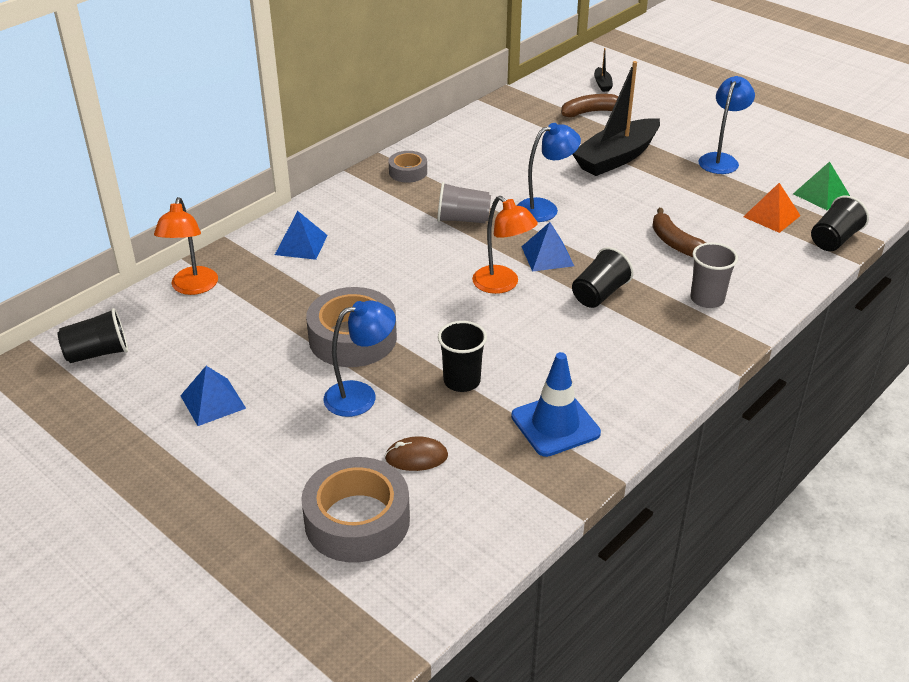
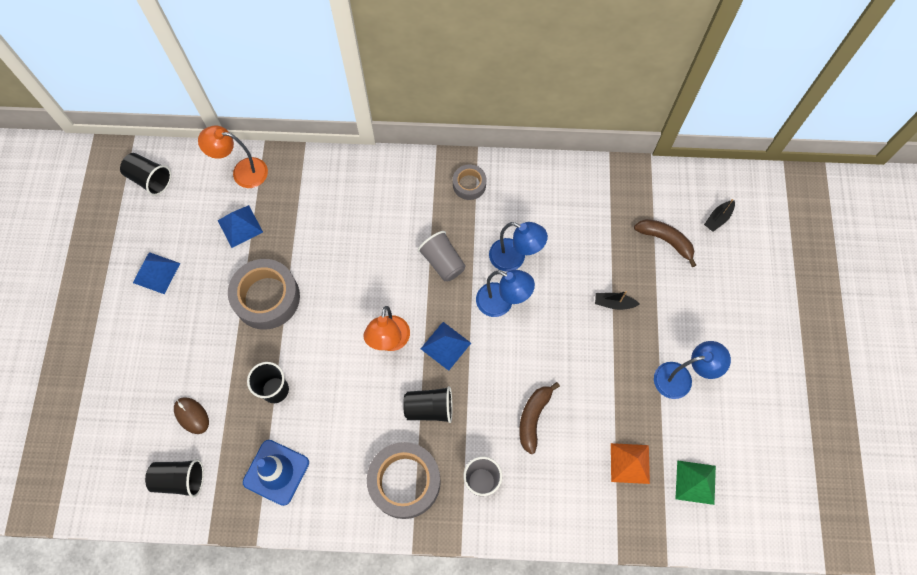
camera: 50 degrees right, 30 degrees up
(192, 287) = (242, 172): orange lamp -> orange lamp turned 45 degrees clockwise
(301, 245) = (332, 192): blue pyramid -> blue pyramid (240, 226)
(357, 520) = (122, 424): grey tape -> grey tape (404, 482)
(361, 396) = (219, 345): blue lamp -> blue lamp (514, 258)
(616, 158) = (614, 303): black boat -> black boat, size x0.41
(834, 239) = (636, 527): black cup -> black cup (180, 479)

